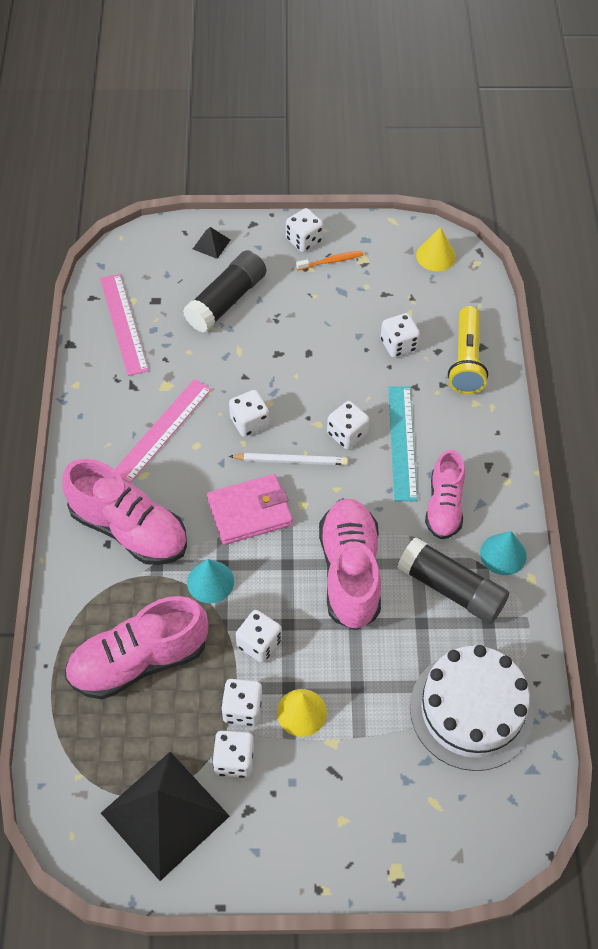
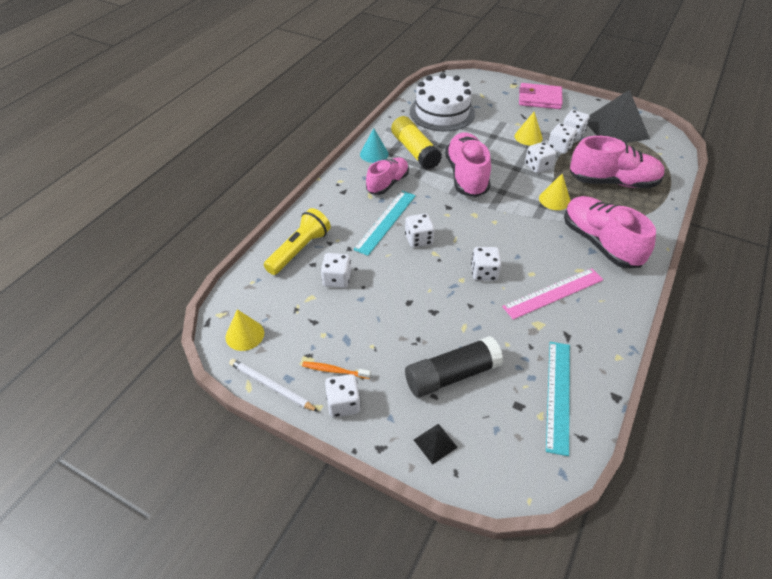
camera: 150 degrees left, 10 degrees down
(123, 323) = (558, 395): pink ruler -> turquoise ruler
(210, 581) = (554, 200): turquoise cone -> yellow cone
(249, 512) = (512, 223): pink wallet -> pink wallet (539, 99)
(291, 460) = (467, 239): white pencil -> white pencil (271, 386)
(350, 572) = (466, 176): pink shoe -> pink shoe turned 150 degrees clockwise
(451, 588) = (415, 151): black glue stick -> yellow glue stick

